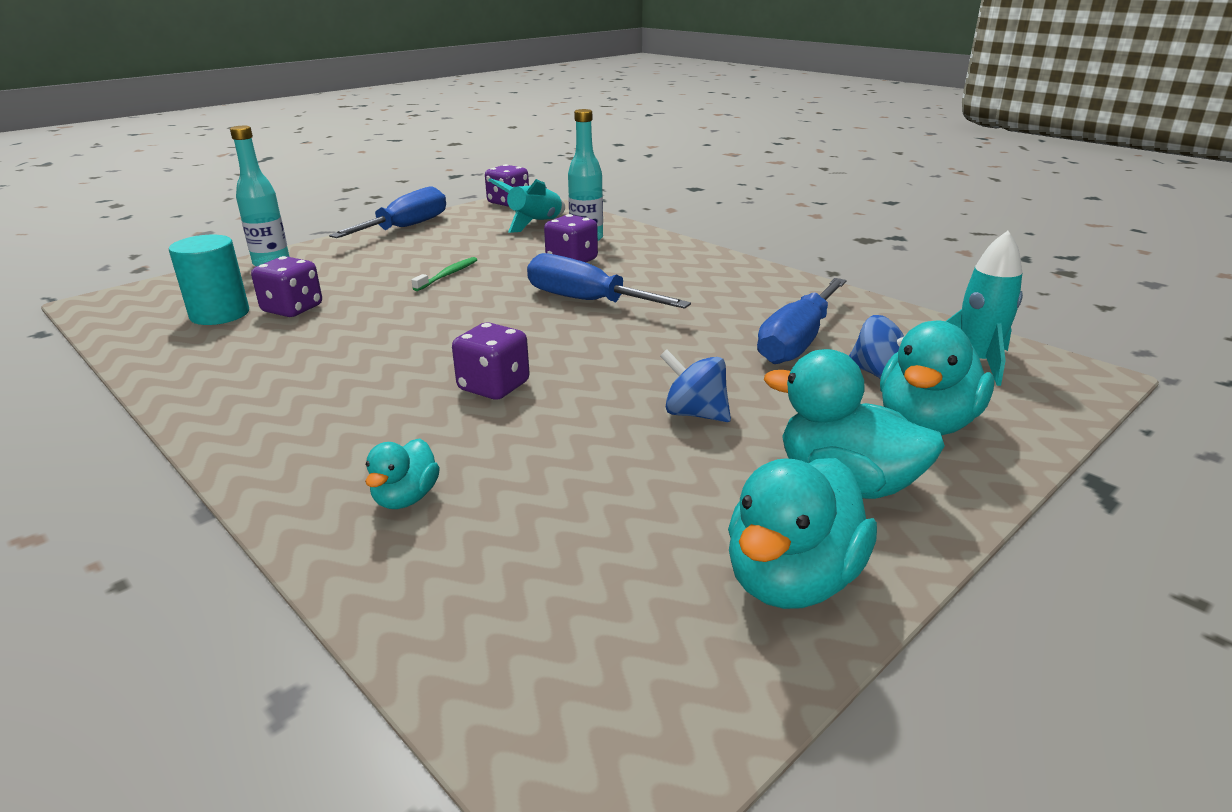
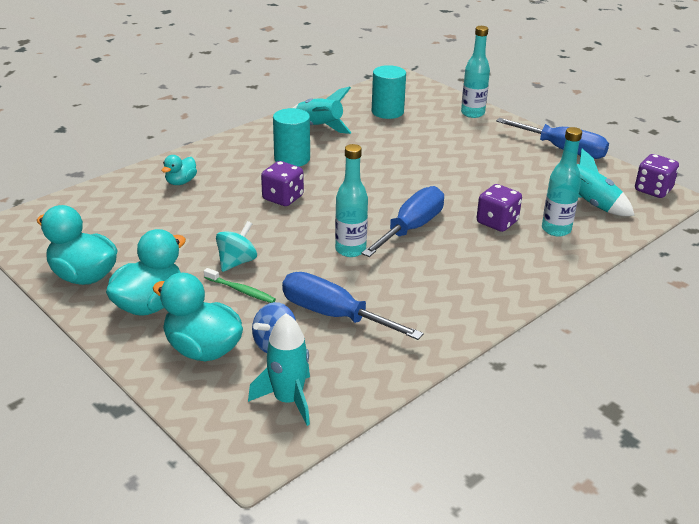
camera: 90 degrees right, 5 degrees up
(240, 366) = (319, 128): none -> turquoise rocket
(292, 309) = (395, 130): purple dice -> none
(353, 385) = (292, 159): none -> turquoise cylinder
(406, 498) = (181, 182): turquoise duck -> turquoise duck turned 75 degrees counterclockwise
(448, 275) = (458, 173): green toothbrush -> green toothbrush (241, 290)
(644, 334) = (350, 250): none -> turquoise bottle
(695, 414) = (237, 262): blue spinning top -> turquoise spinning top

